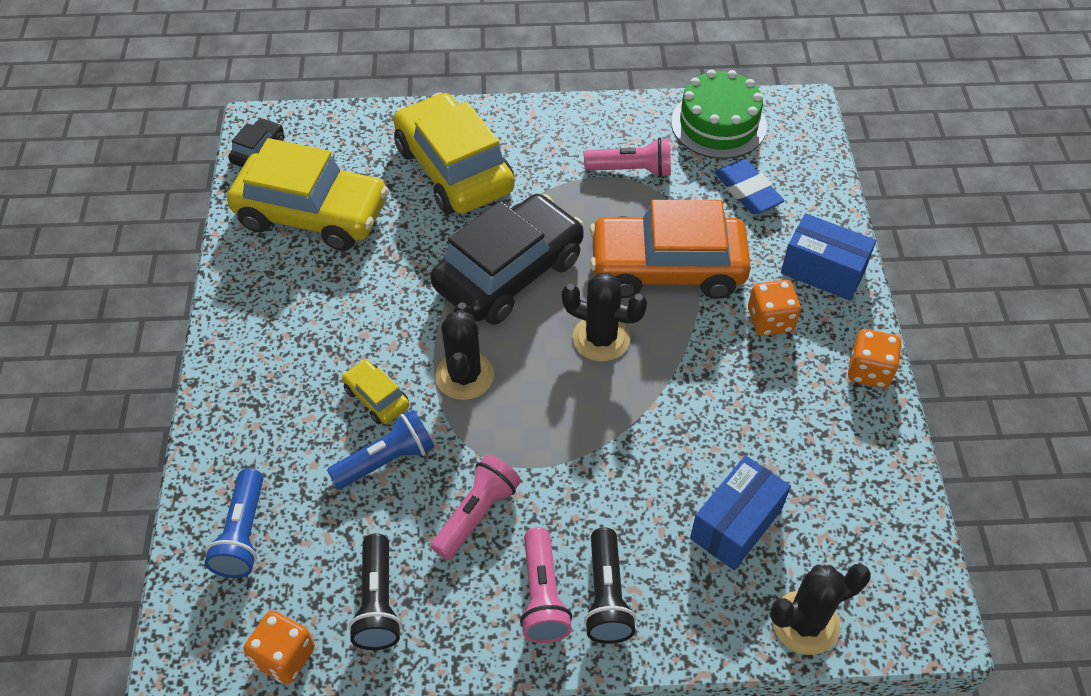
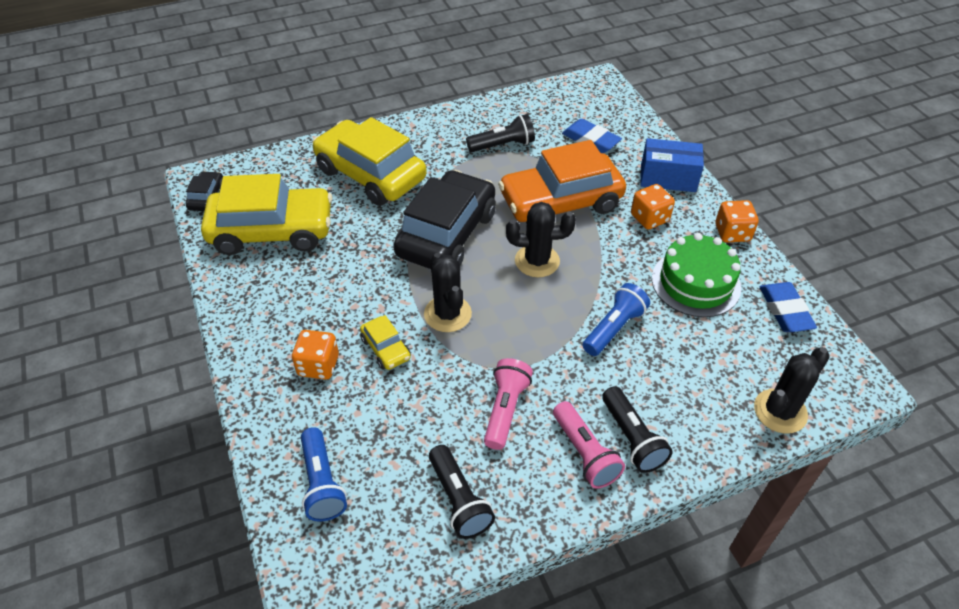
camera: 20 degrees left, 5 degrees down
(284, 656) = (401, 568): orange dice -> orange dice (318, 365)
(376, 398) = (386, 349): yellow car -> yellow car turned 150 degrees counterclockwise
(386, 460) = (415, 392): blue flashlight -> blue flashlight (613, 328)
(631, 170) = (502, 145): pink flashlight -> black flashlight
(718, 124) = (548, 103): green cake -> green cake (695, 283)
(736, 524) = (697, 359): blue box -> none
(882, 496) = (785, 311): none -> blue eraser

